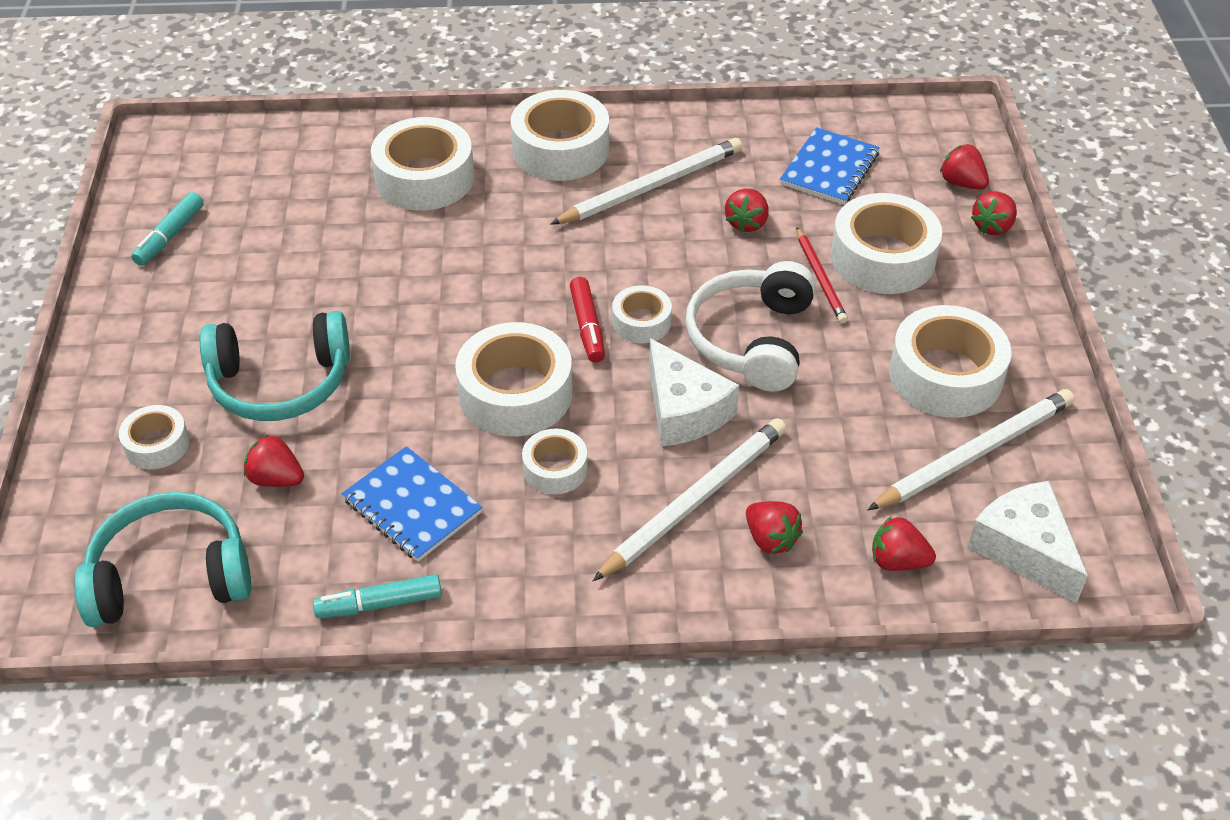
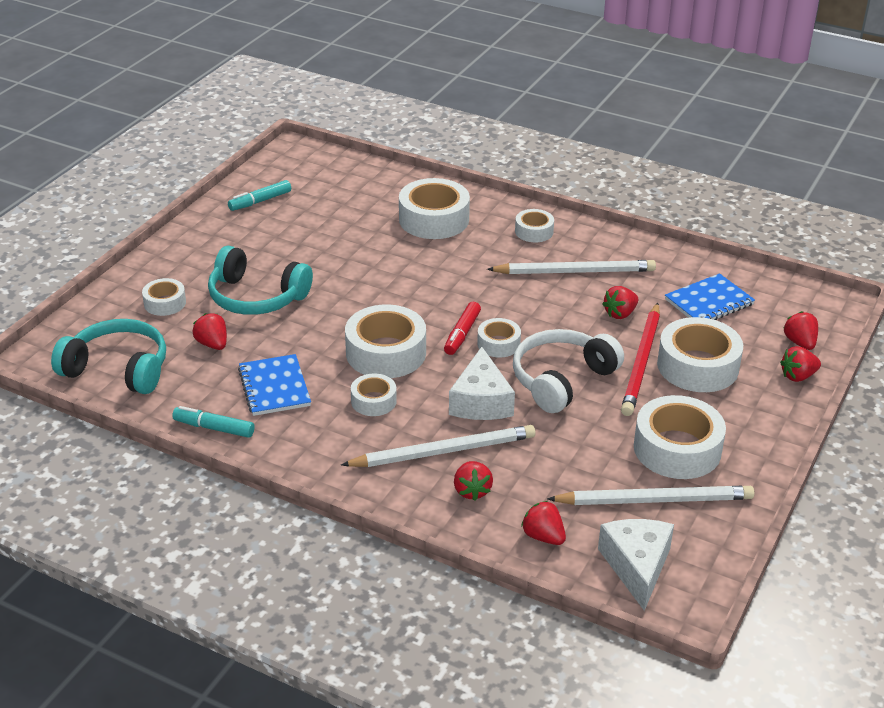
camera: 30 degrees right, 10 degrees down
(561, 149) = (534, 231): white tape -> white tape, size x0.54
(820, 278) = (642, 362): red pencil -> red pencil, size x1.71

